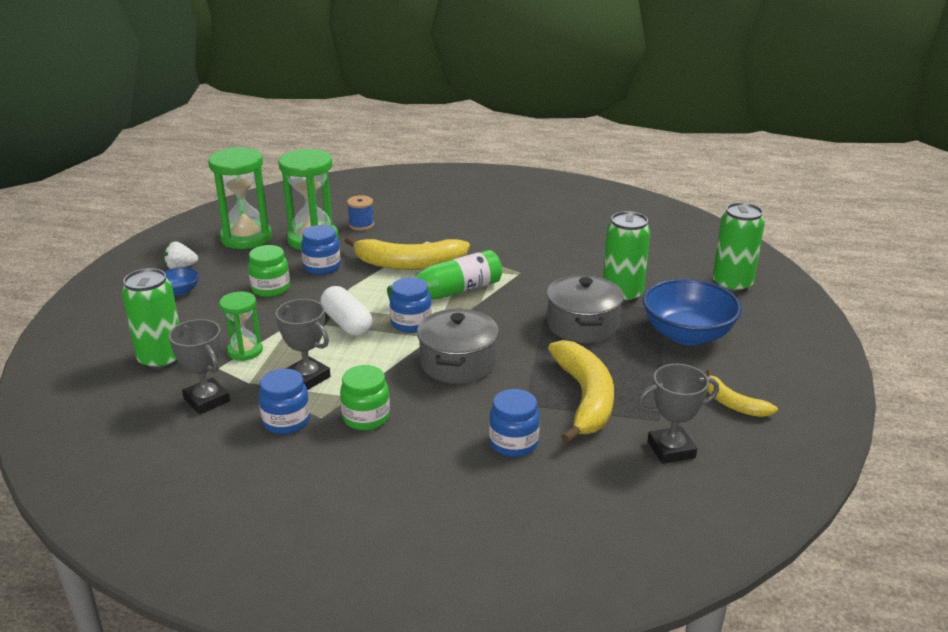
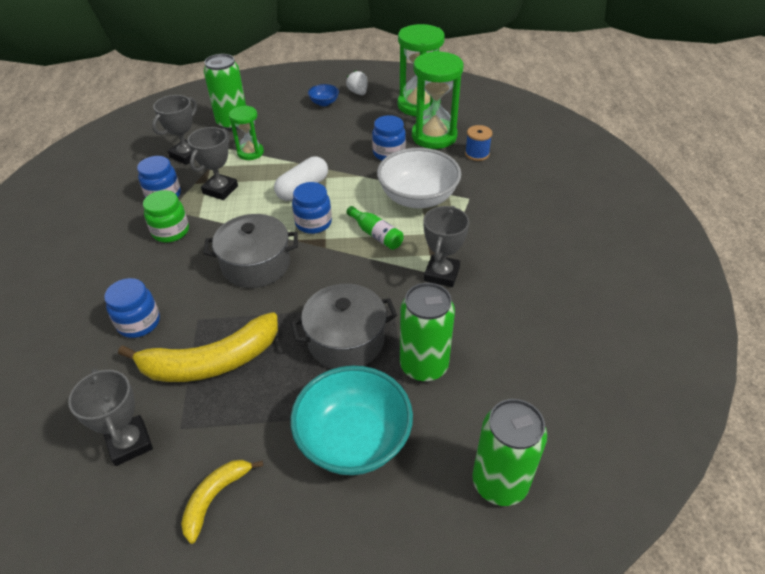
camera: 75 degrees right, 15 degrees up
(270, 288) = (343, 139): green jar -> none
(408, 264) = (418, 198): yellow banana -> white bowl
(450, 292) = (376, 235): green bottle -> green bottle, size x0.60
(521, 270) = (441, 274): none -> grey trophy
(687, 335) = (353, 439): blue bowl -> turquoise bowl

